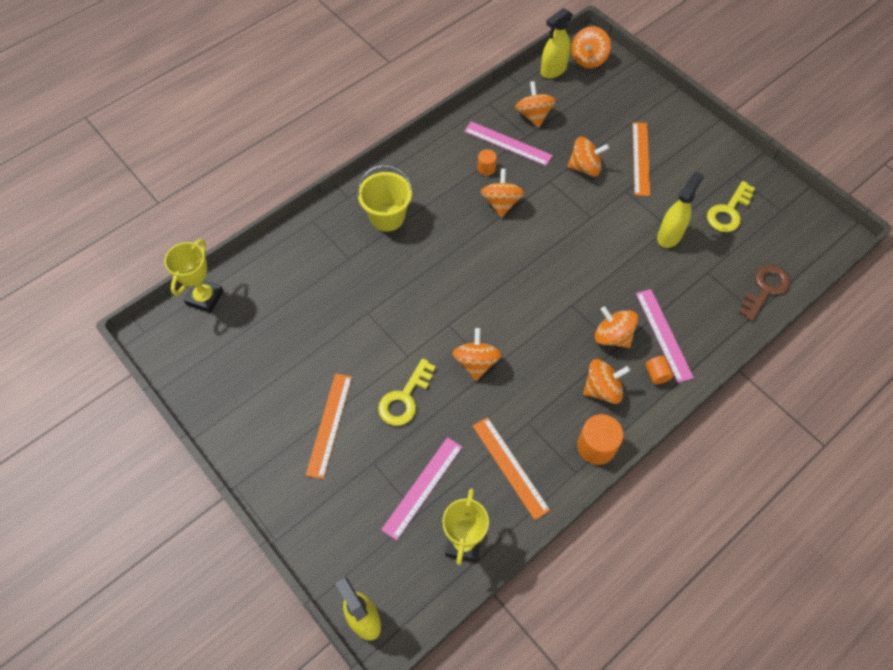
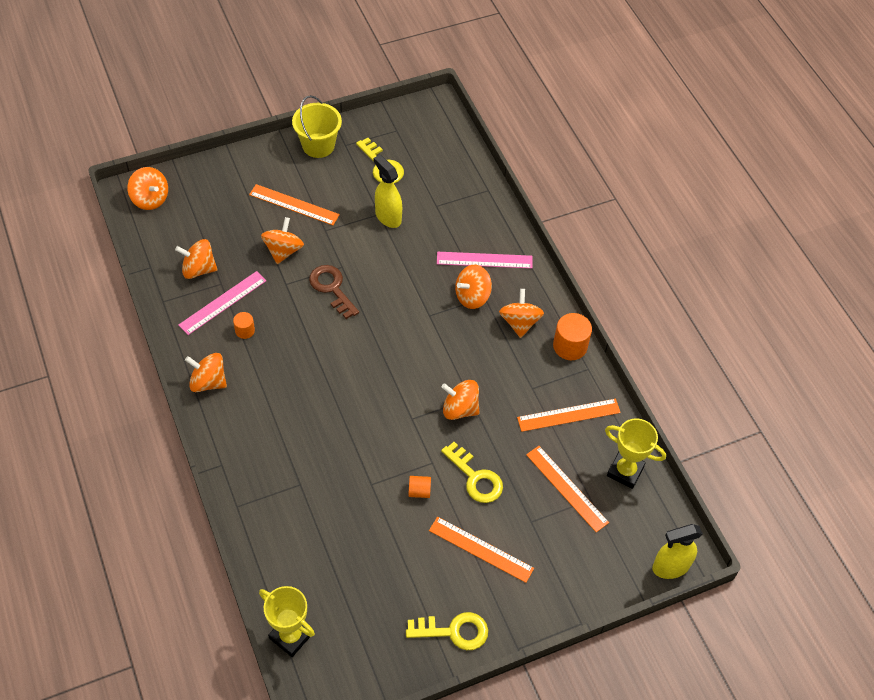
camera: 75 degrees left, 5 degrees down
(239, 425) = (454, 631): none -> yellow key
(387, 217) = (264, 435): yellow bucket -> yellow bucket (318, 145)
(422, 487) = (566, 488): pink ruler -> orange ruler
(501, 203) = (293, 332): orange spinning top -> orange spinning top (208, 382)
(553, 70) = (148, 233): yellow spray bottle -> none
(656, 374) = (519, 279): orange cylinder -> orange cylinder (419, 491)
(765, 289) = (468, 174): brown key -> brown key (331, 288)

